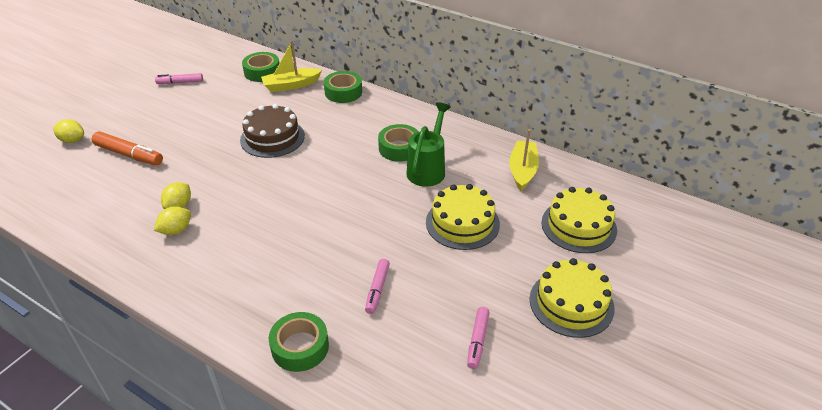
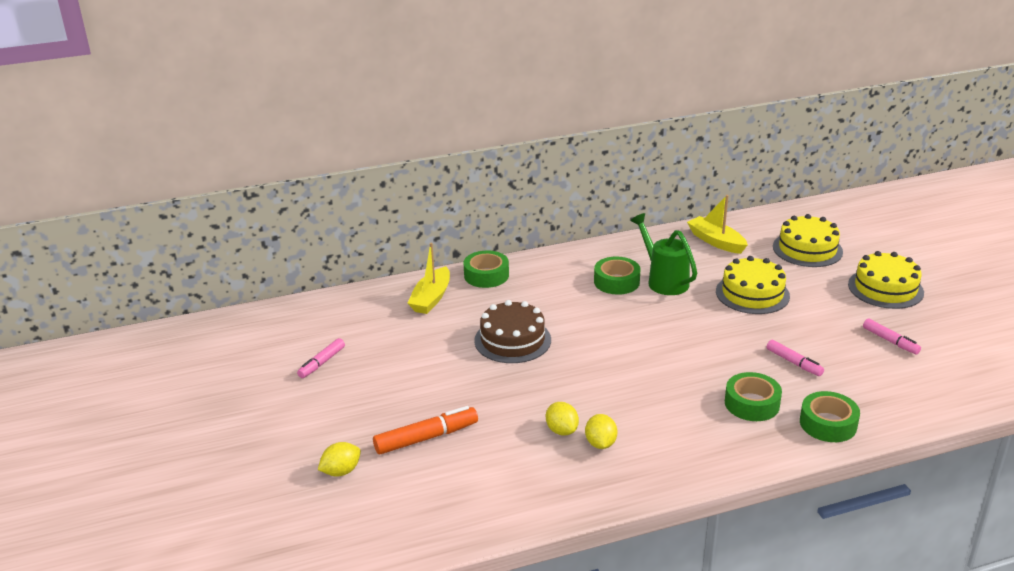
camera: 50 degrees left, 10 degrees down
(262, 72) = (379, 306): green tape -> green tape (752, 404)

